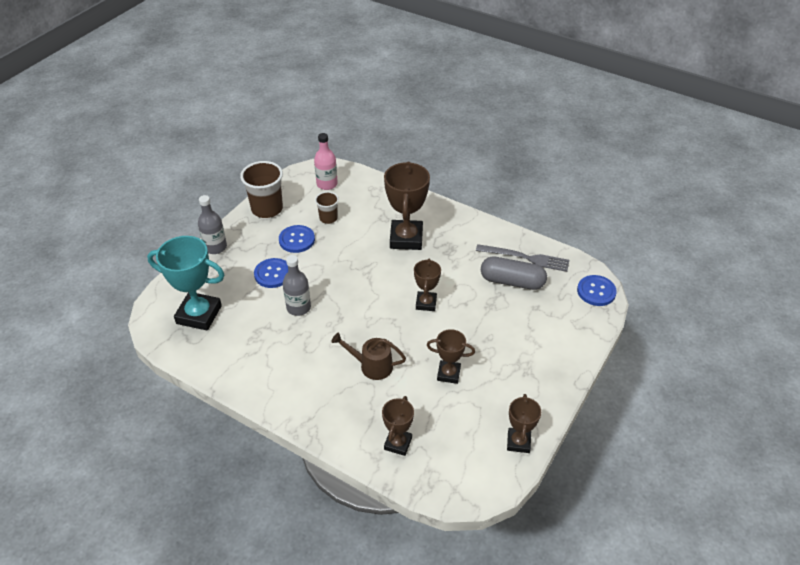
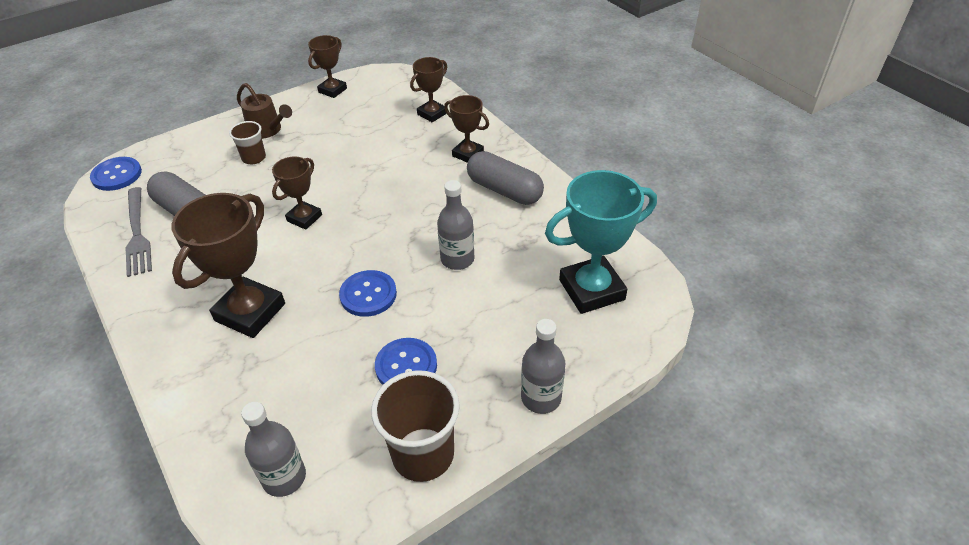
camera: 155 degrees left, 0 degrees up
(199, 314) = (591, 290): turquoise trophy -> turquoise trophy turned 60 degrees counterclockwise
(273, 274) = (469, 318): blue button -> blue button (368, 294)
(289, 375) = (504, 190): none -> grey capsule
(327, 184) = (284, 477): pink bottle -> grey bottle
(328, 218) = (333, 392): brown cup -> brown cup (254, 158)
(371, 366) = (413, 175): brown watering can -> brown watering can (268, 130)
(448, 374) = (343, 148): brown trophy -> brown trophy (468, 154)
(526, 258) = (137, 234): grey fork -> grey fork turned 150 degrees counterclockwise

